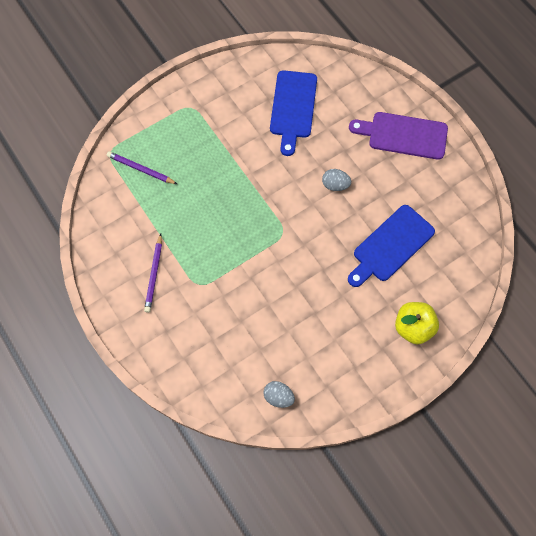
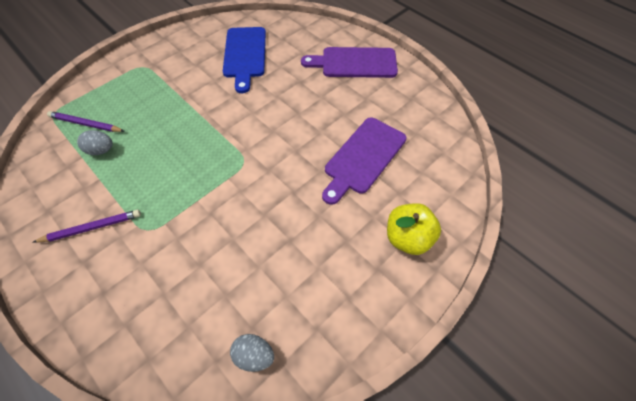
camera: 10 degrees left, 10 degrees down
(154, 275) = (92, 227): purple pencil -> purple pencil turned 105 degrees counterclockwise
(335, 185) = (295, 111): grey egg -> grey egg (101, 150)
(390, 246) = (363, 157): blue cutting board -> purple cutting board

